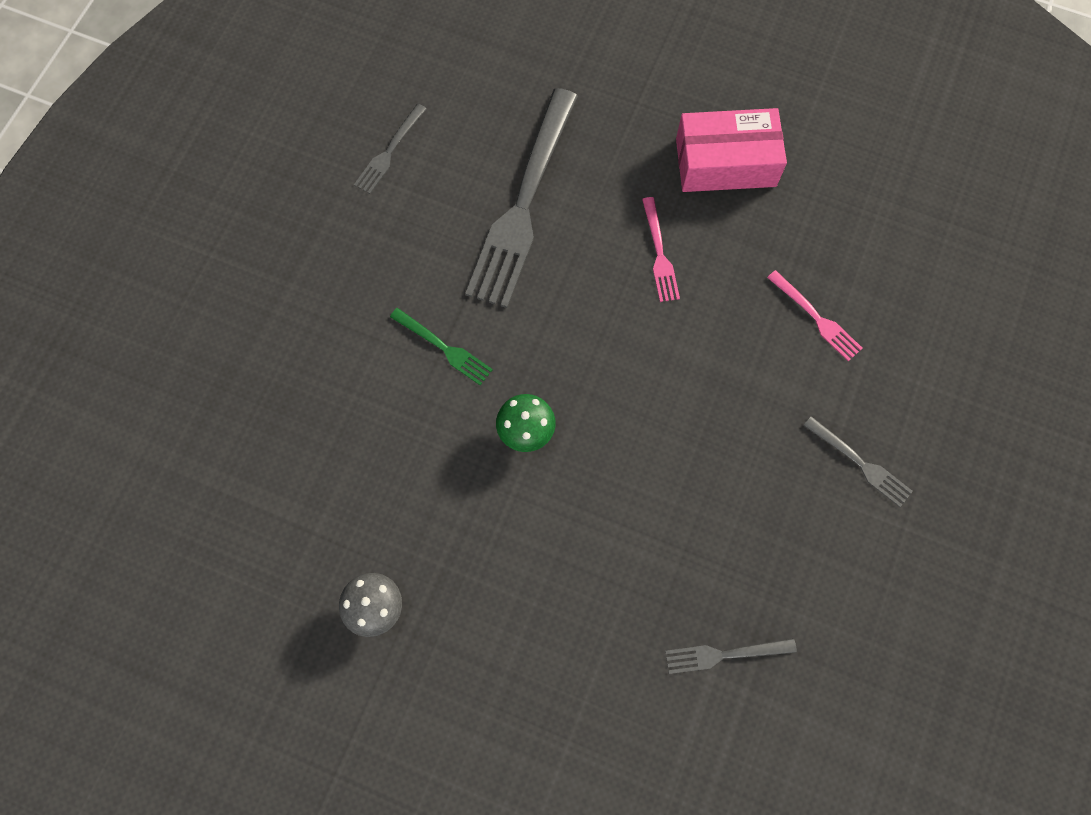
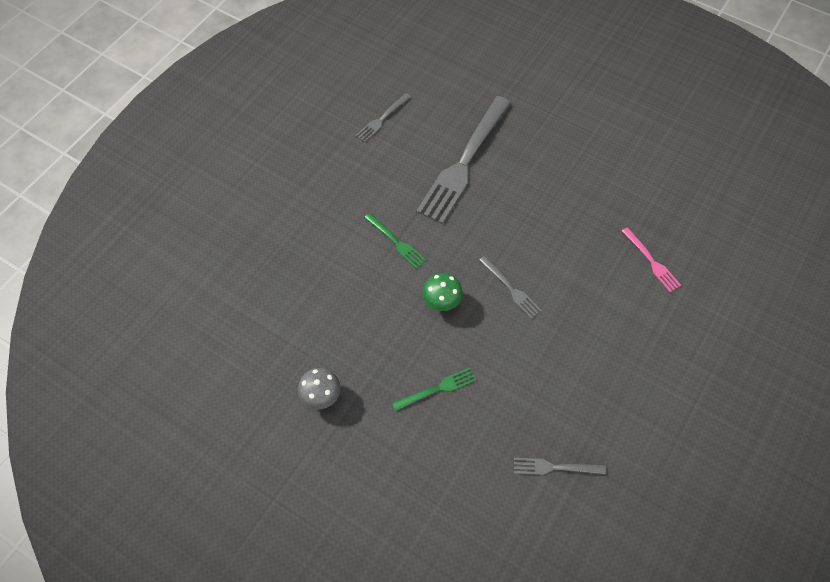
camera: 10 degrees right, 10 degrees down
(541, 566) = (437, 389): none -> green fork
(659, 254) = (550, 206): pink fork -> none
(725, 162) = (603, 156): pink box -> none
(861, 464) = (669, 359): grey fork -> grey fork (511, 289)

